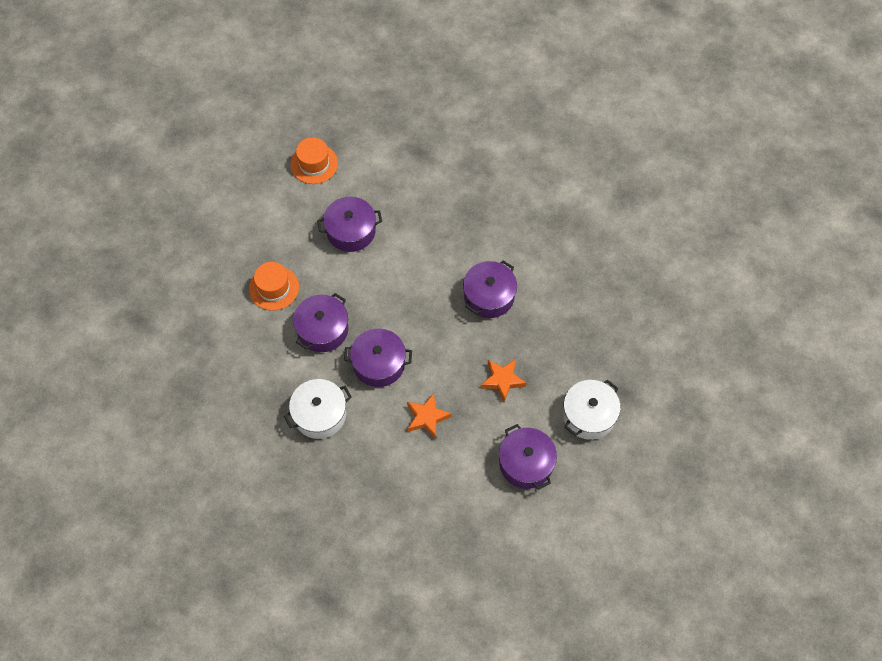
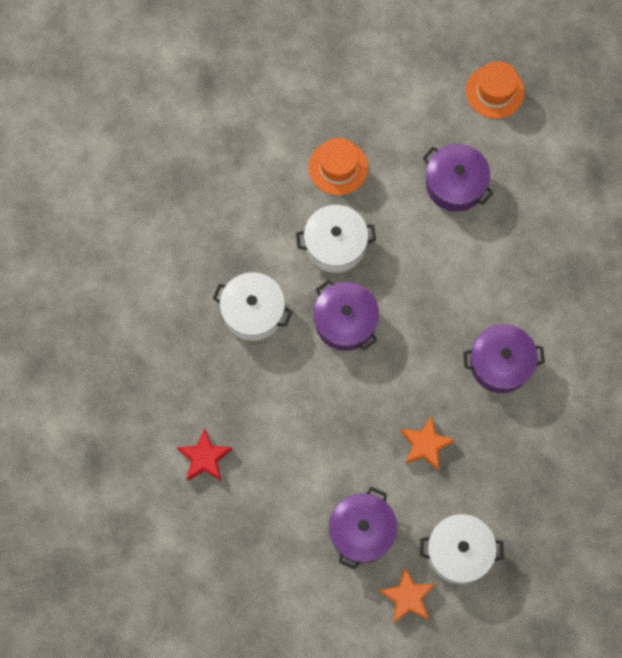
camera: 50 degrees right, 10 degrees up
(322, 330) = (335, 244): purple pot -> white pot
(390, 524) = (204, 458): none -> red star
(427, 417) = (330, 407): orange star -> orange star (407, 597)

